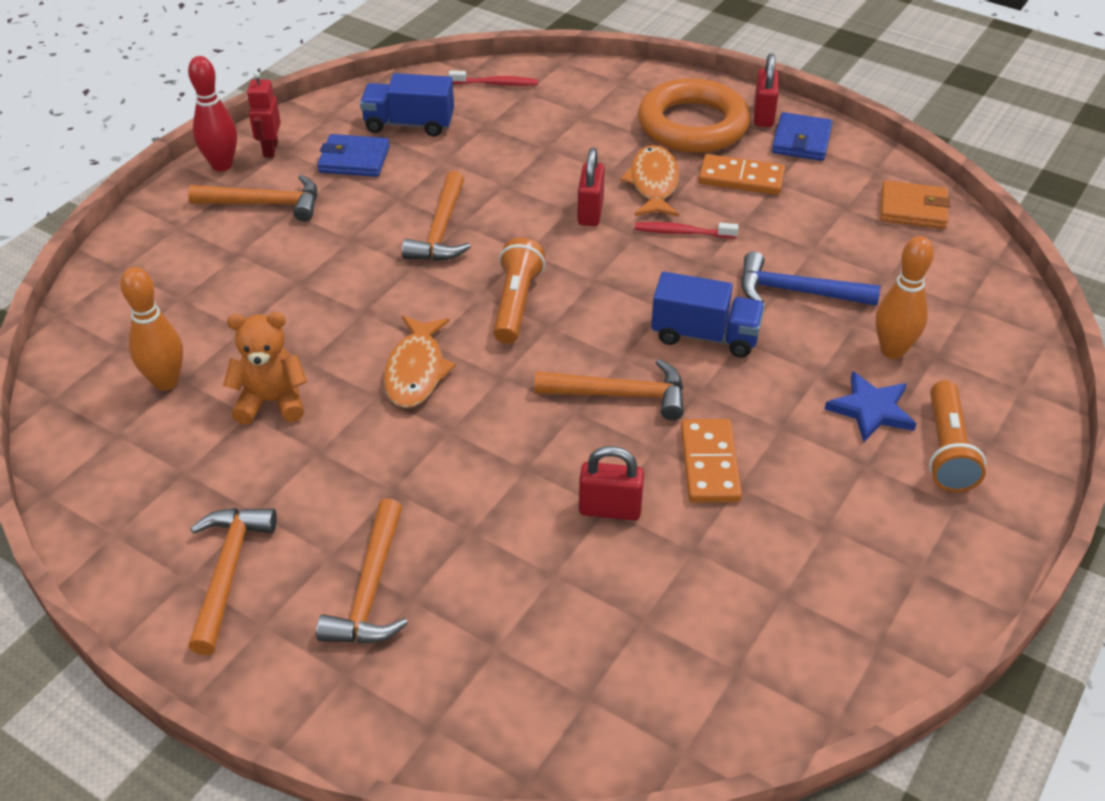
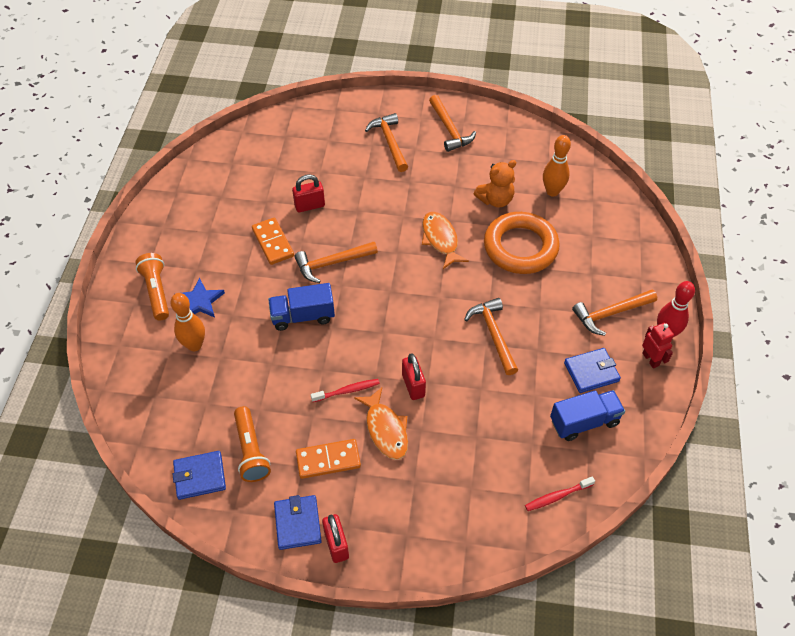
camera: 155 degrees right, 10 degrees up
(516, 303) = (416, 298): orange flashlight -> orange flashlight (251, 450)
(693, 125) = (385, 508): orange ring -> orange ring (520, 247)
(797, 291) = (260, 369): blue hammer -> none
(913, 209) = (200, 476): orange wallet -> blue wallet

